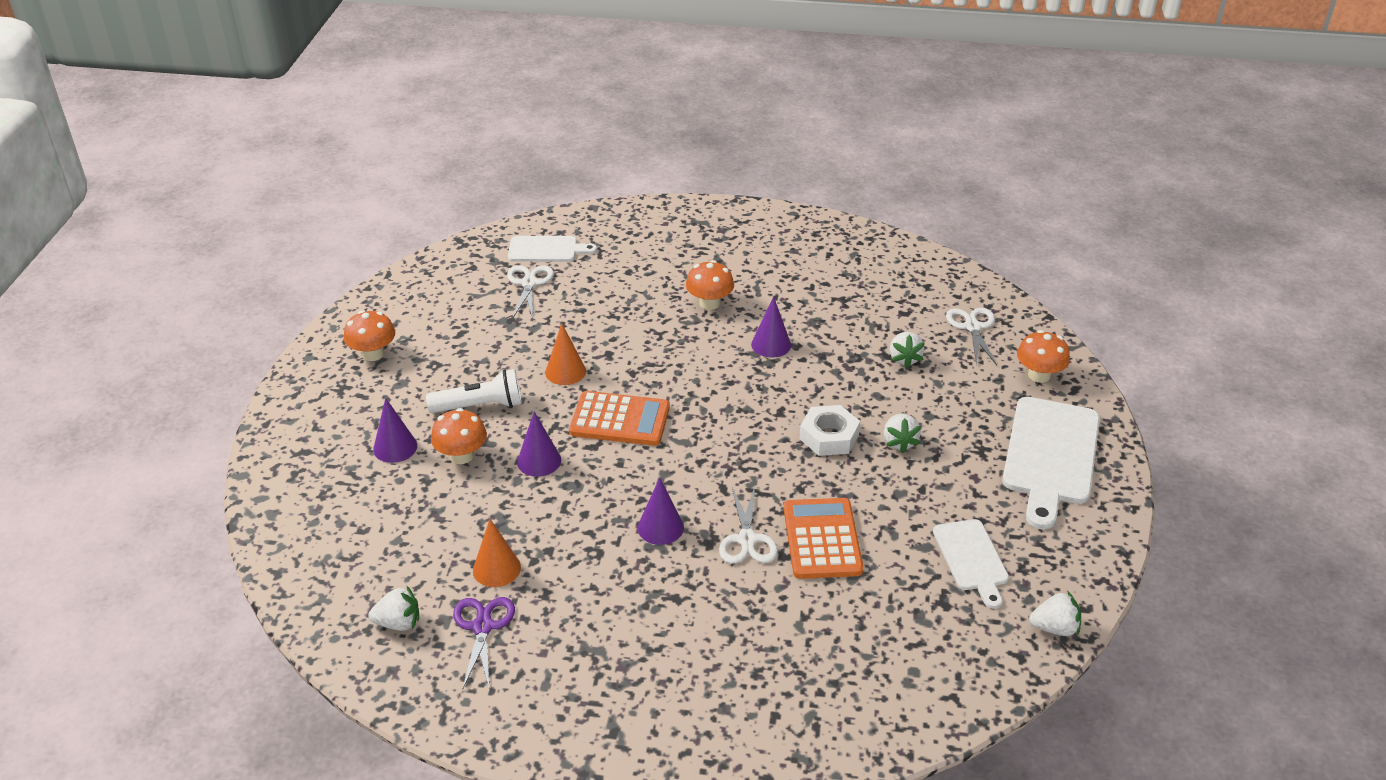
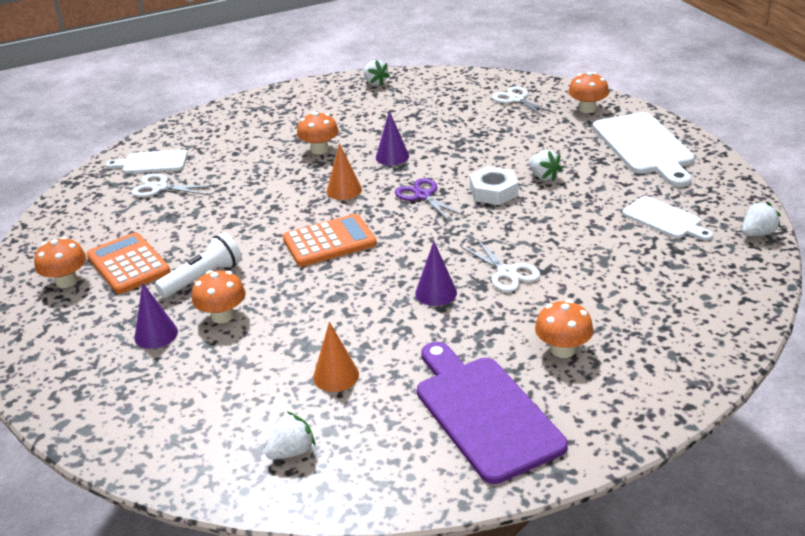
camera: 30 degrees left, 5 degrees down
(483, 627) = (368, 419): purple scissors -> purple scissors (423, 196)
(529, 283) = (160, 187): white scissors -> white scissors turned 45 degrees counterclockwise
(539, 461) = (293, 292): purple cone -> none
(546, 249) = (152, 163): white cutting board -> white cutting board turned 150 degrees counterclockwise
(565, 371) = (252, 229): orange cone -> orange cone (344, 190)
(581, 677) = (484, 413): none -> purple cutting board
(713, 652) = (562, 349): none -> orange mushroom
(822, 539) = (558, 250): orange calculator -> orange calculator (128, 264)
(904, 359) = (493, 131): white strawberry -> white strawberry (375, 83)

